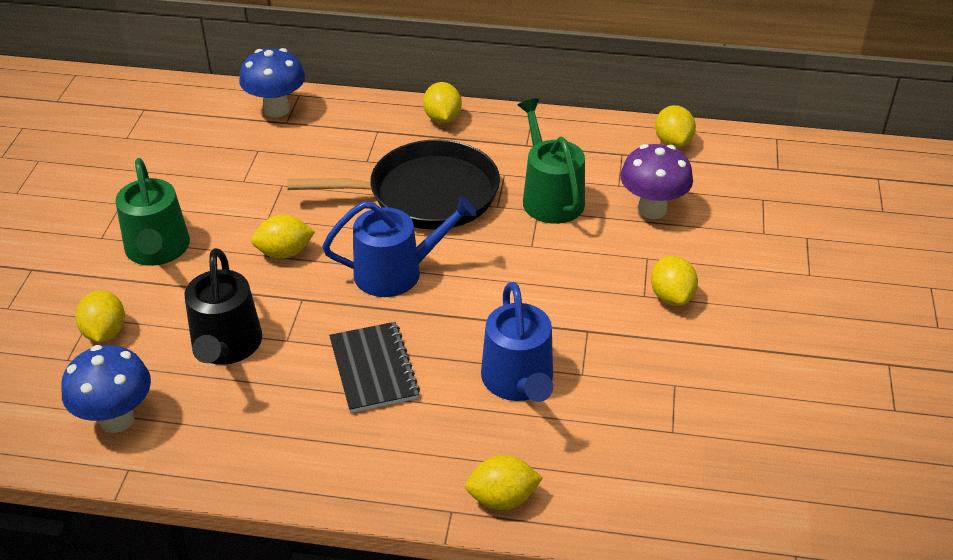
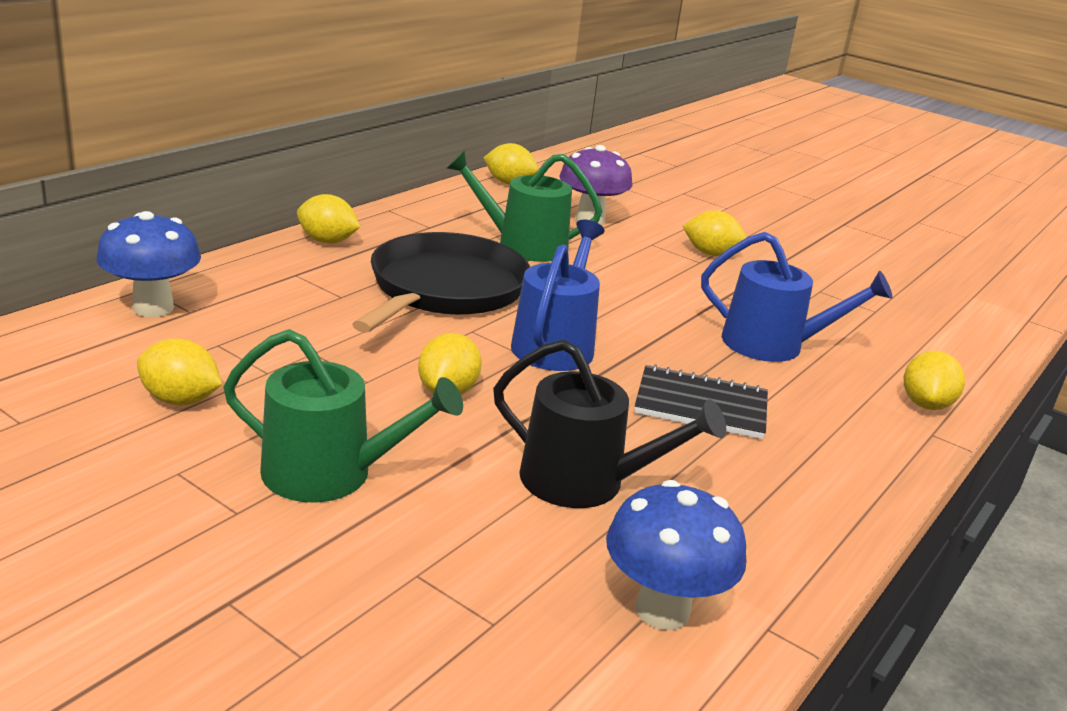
camera: 65 degrees left, 15 degrees down
(105, 332) = (465, 569): yellow lemon -> yellow lemon (180, 400)

